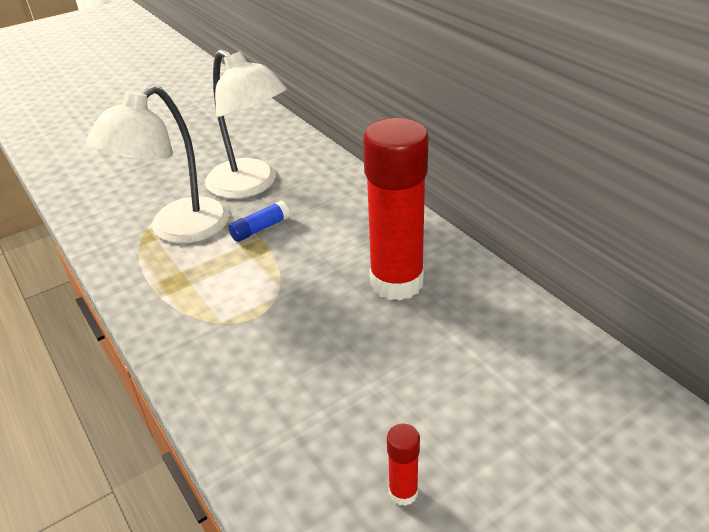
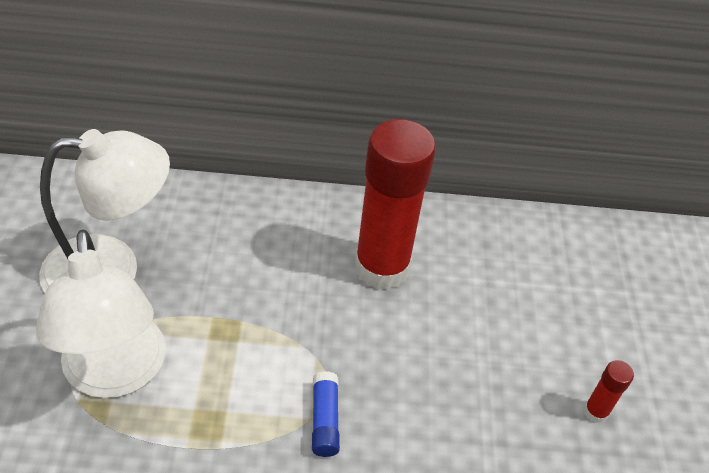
camera: 60 degrees left, 10 degrees up
(260, 229) = (198, 308): blue glue stick -> blue glue stick (325, 420)

